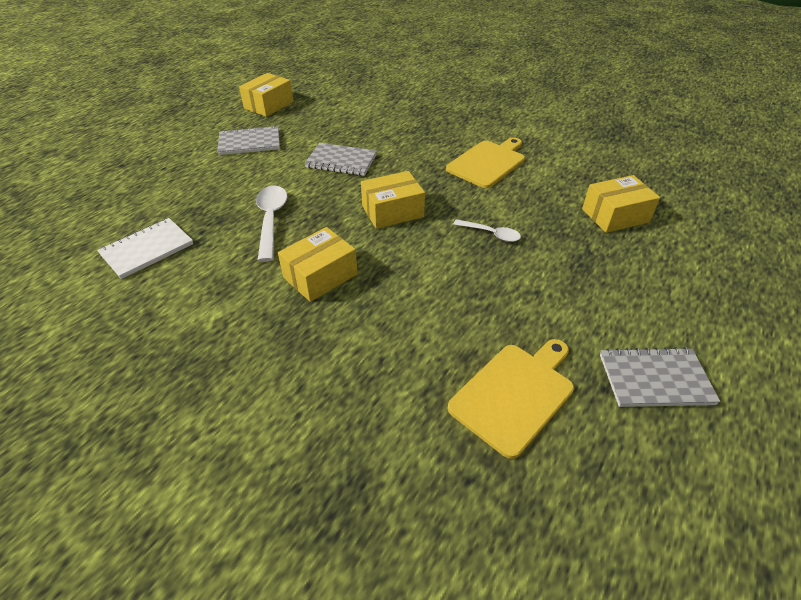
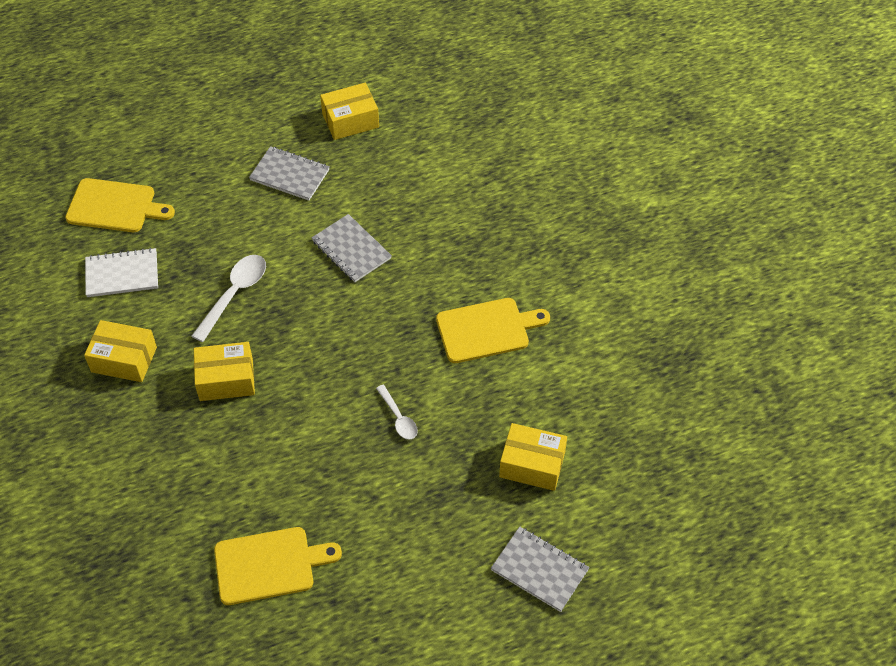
camera: 35 degrees right, 10 degrees up
(102, 210) = (115, 206): none -> yellow cutting board
(392, 211) = (340, 342): yellow box -> yellow box (124, 359)
(655, 379) = (376, 619): grey notebook -> grey notebook (539, 570)

